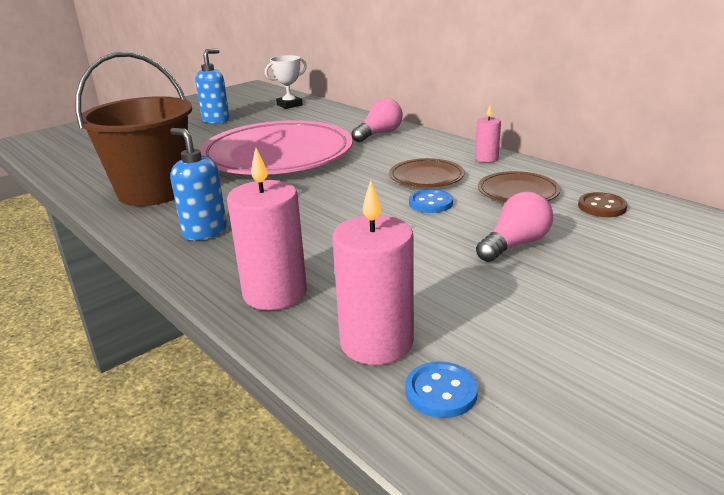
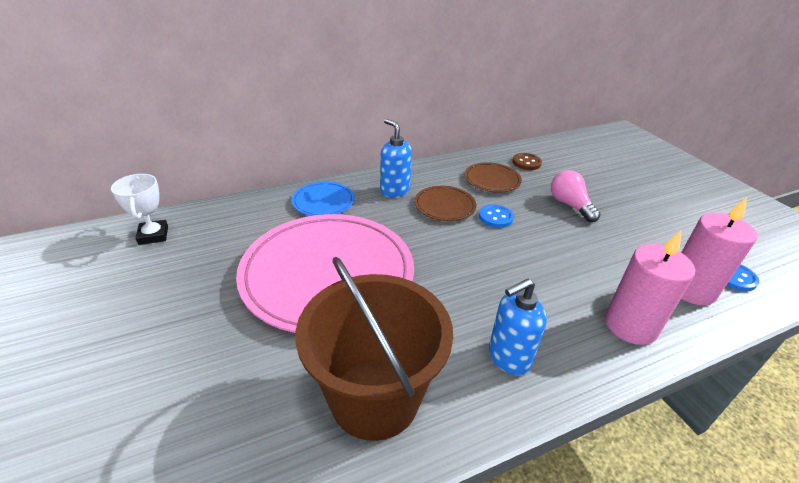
camera: 75 degrees left, 10 degrees up
(216, 120) = (135, 308): blue soap dispenser -> blue soap dispenser (394, 190)
(379, 134) = (323, 202): pink light bulb -> blue plate
(486, 158) = (424, 172): pink candle -> none

